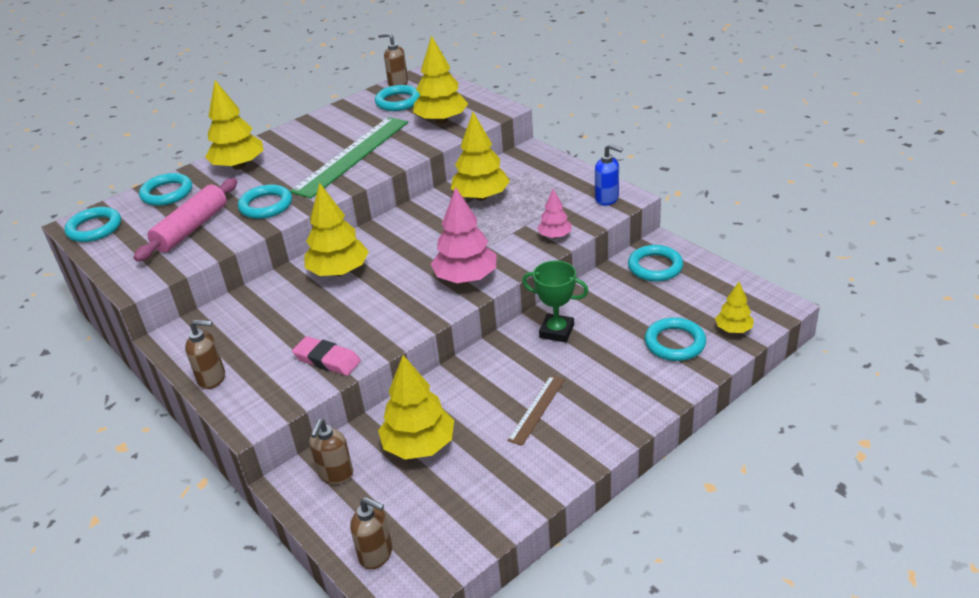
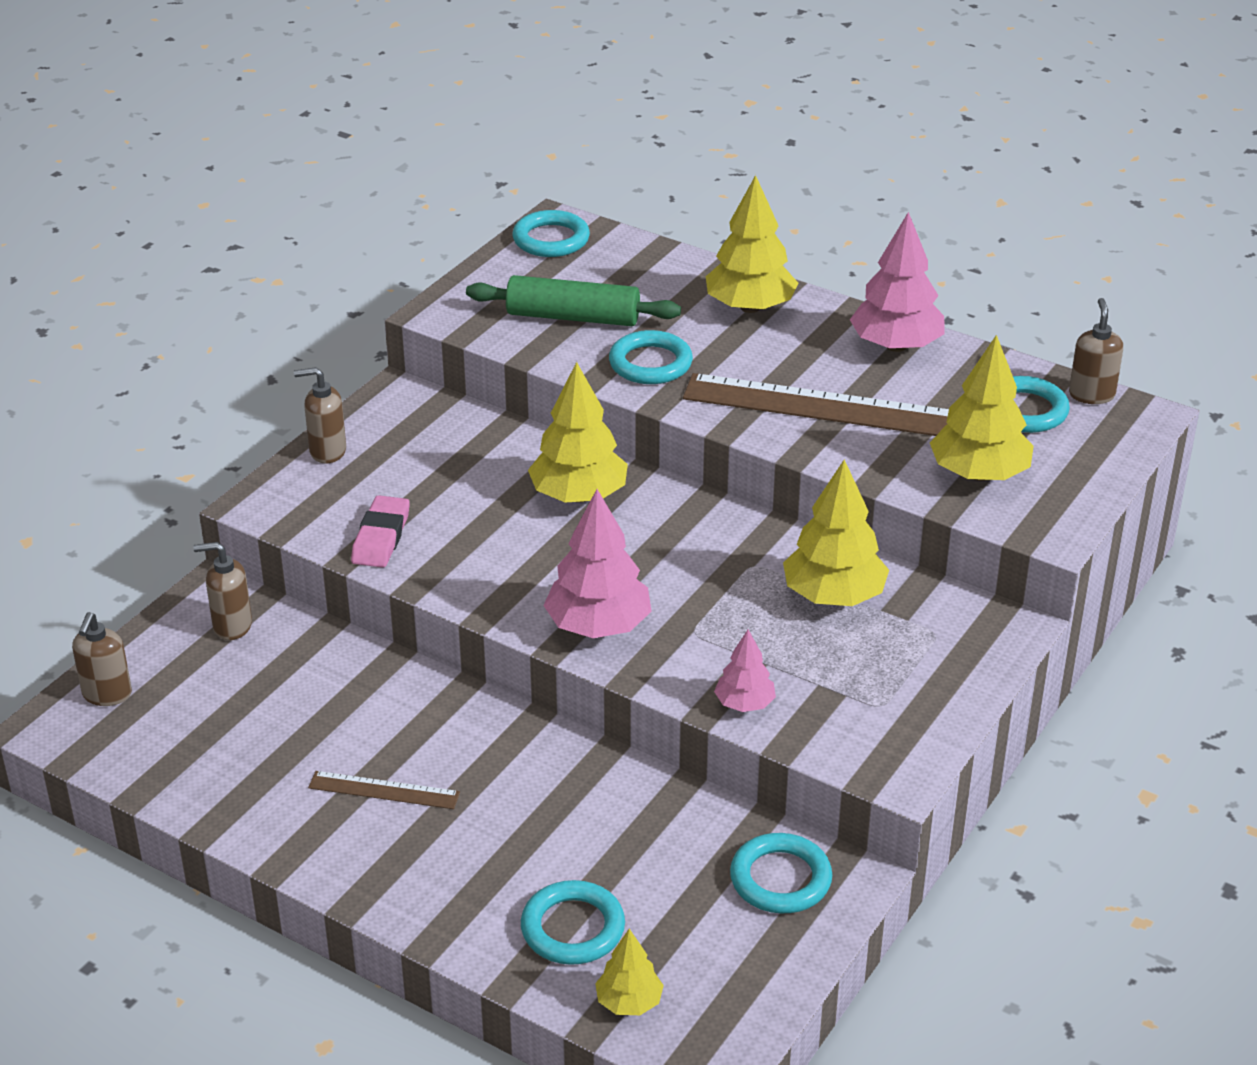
camera: 70 degrees right, 0 degrees up
(167, 193) = (654, 268): turquoise ring -> none
(192, 228) = (573, 317): pink rolling pin -> green rolling pin
(212, 378) = (327, 451): brown soap dispenser -> brown soap dispenser turned 105 degrees clockwise
(315, 127) = (896, 346): none -> pink tree
(352, 156) = (821, 407): green ruler -> brown ruler
(419, 445) = (293, 688): yellow tree -> none
(556, 331) = (567, 781): green trophy -> none
(607, 199) = (884, 751): blue soap dispenser -> none

